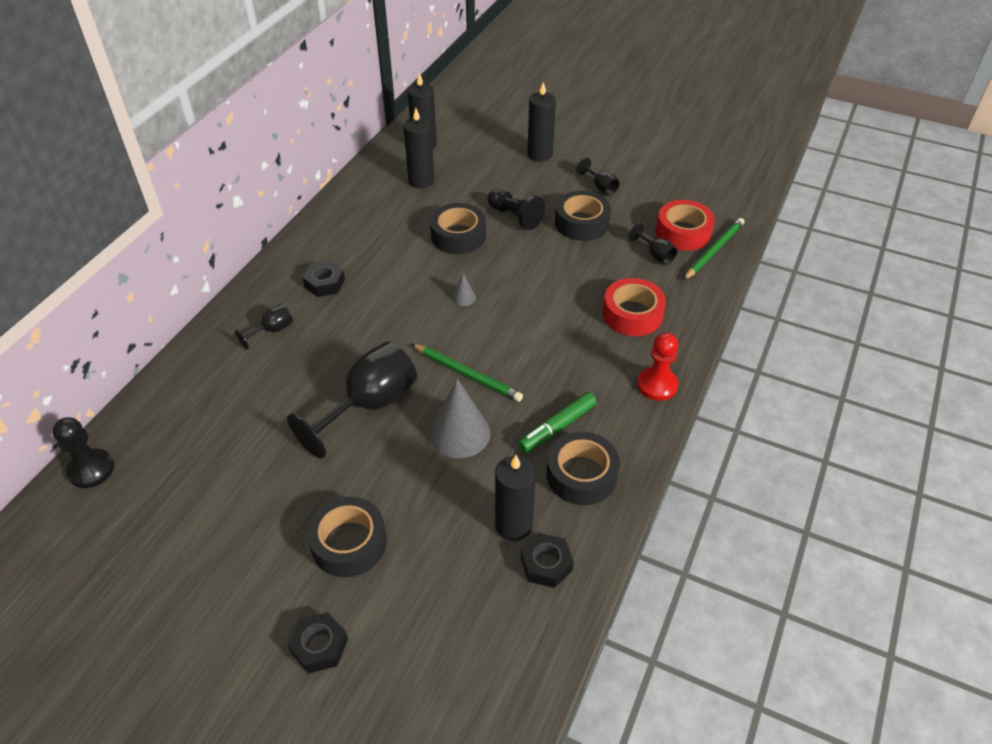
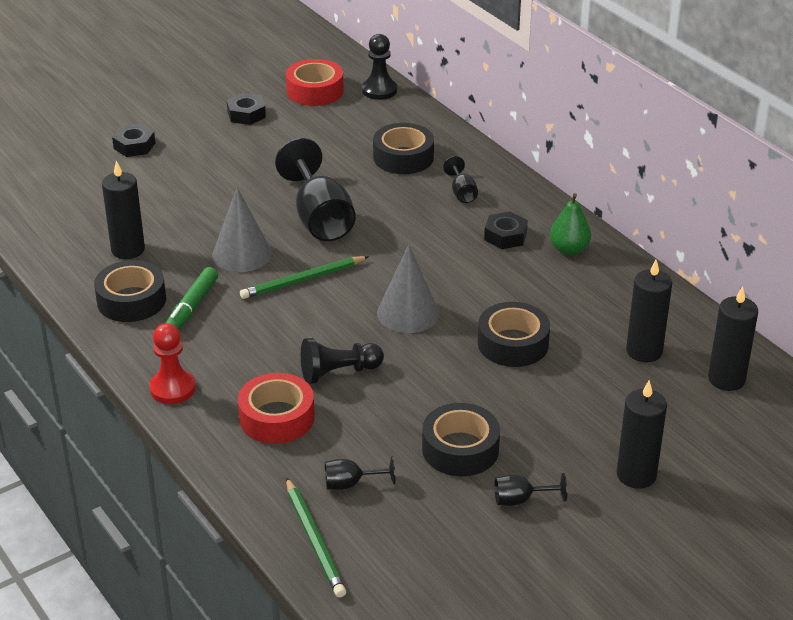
camera: 120 degrees right, 10 degrees down
(322, 245) = (569, 249): none -> green pear
(349, 543) = (197, 175): black tape -> black tape (403, 157)
(464, 297) = (408, 313): grey cone -> grey cone, size x2.20
(515, 217) = (514, 399): black pawn -> black pawn (338, 372)
(546, 564) = (79, 252): black nut -> black nut (246, 114)
(557, 427) = (191, 307): green marker -> green marker turned 150 degrees counterclockwise
(683, 232) = (370, 530): red tape -> red tape (315, 91)

